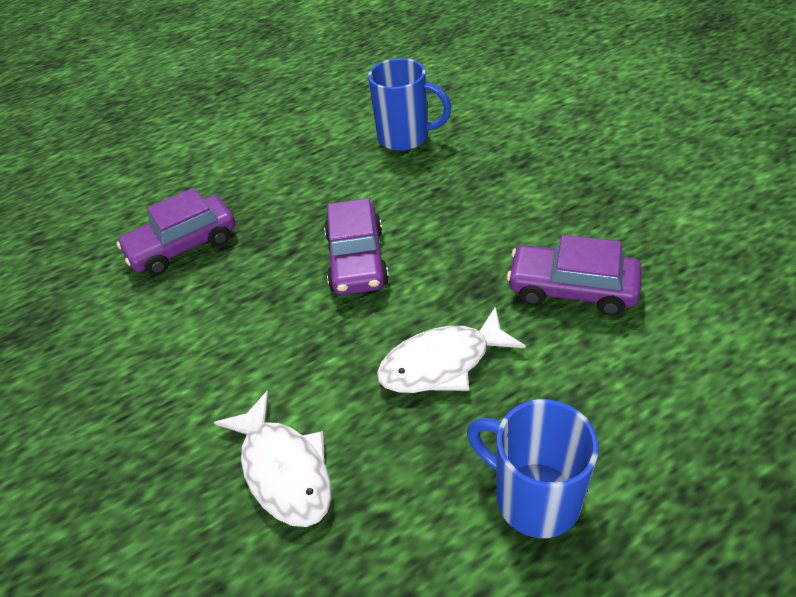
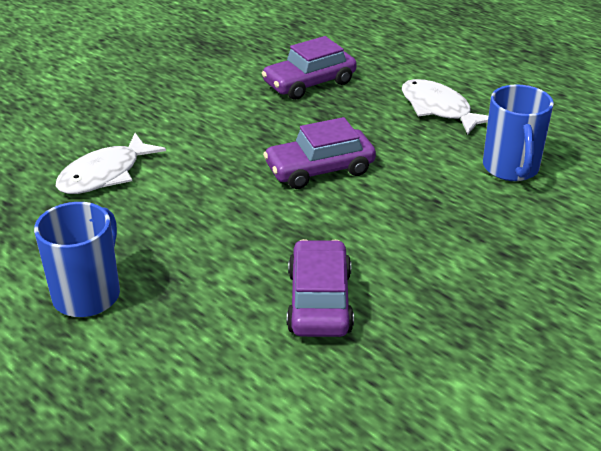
camera: 70 degrees right, 10 degrees down
(183, 245) = (309, 83): purple car -> purple car turned 75 degrees counterclockwise
(442, 363) = (212, 232): white fish -> white fish (438, 109)

